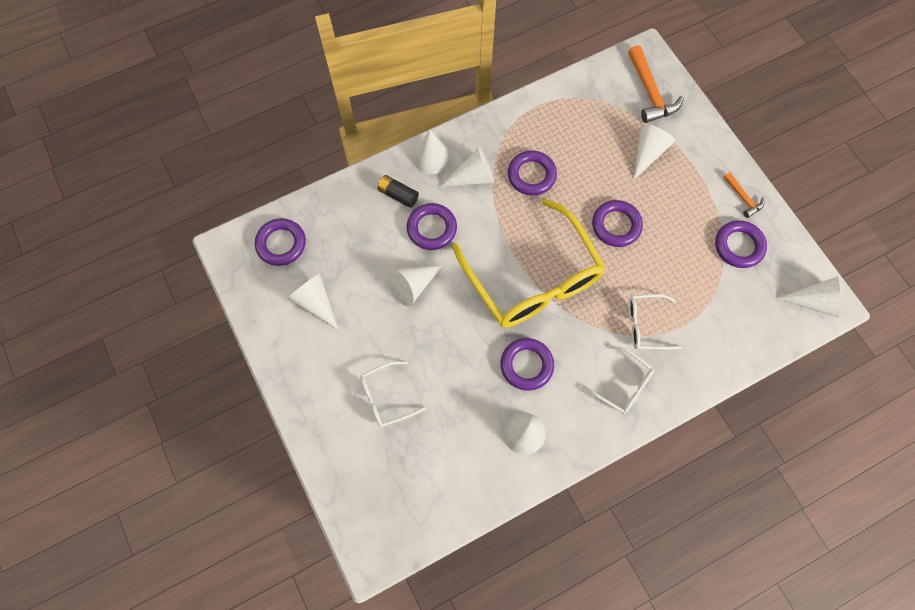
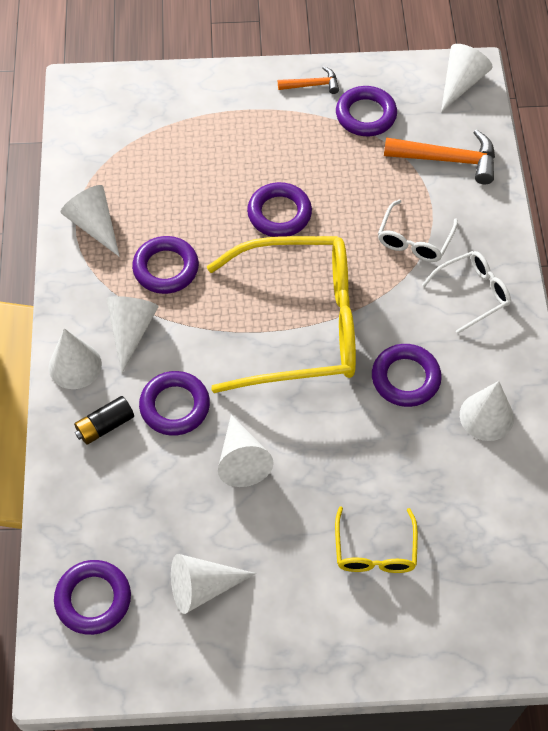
camera: 65 degrees left, 10 degrees down
(386, 397) = (375, 550): white glasses -> yellow glasses
(648, 152) = (206, 143): white cone -> white cone (94, 225)
(650, 92) = (131, 106): orange hammer -> orange hammer (447, 160)

